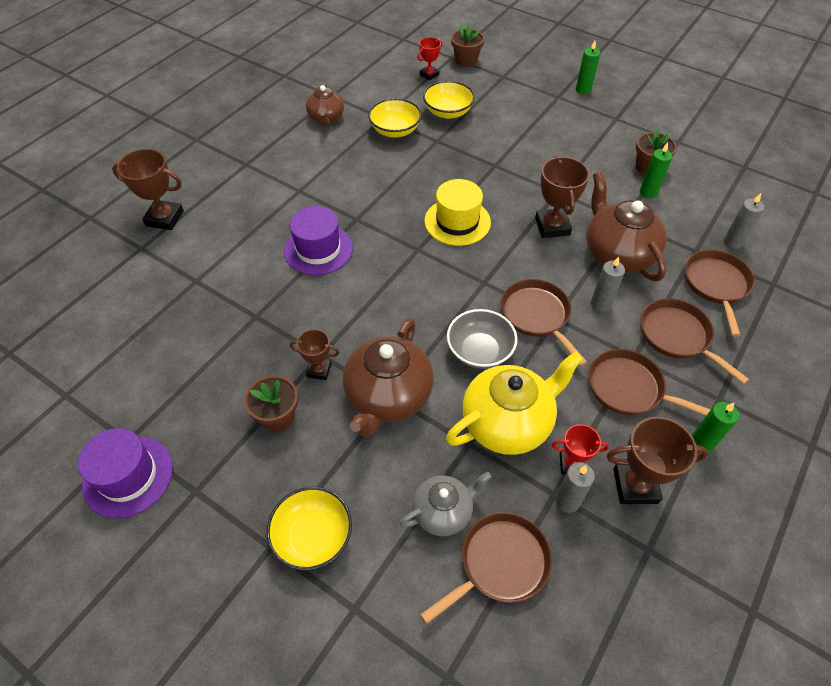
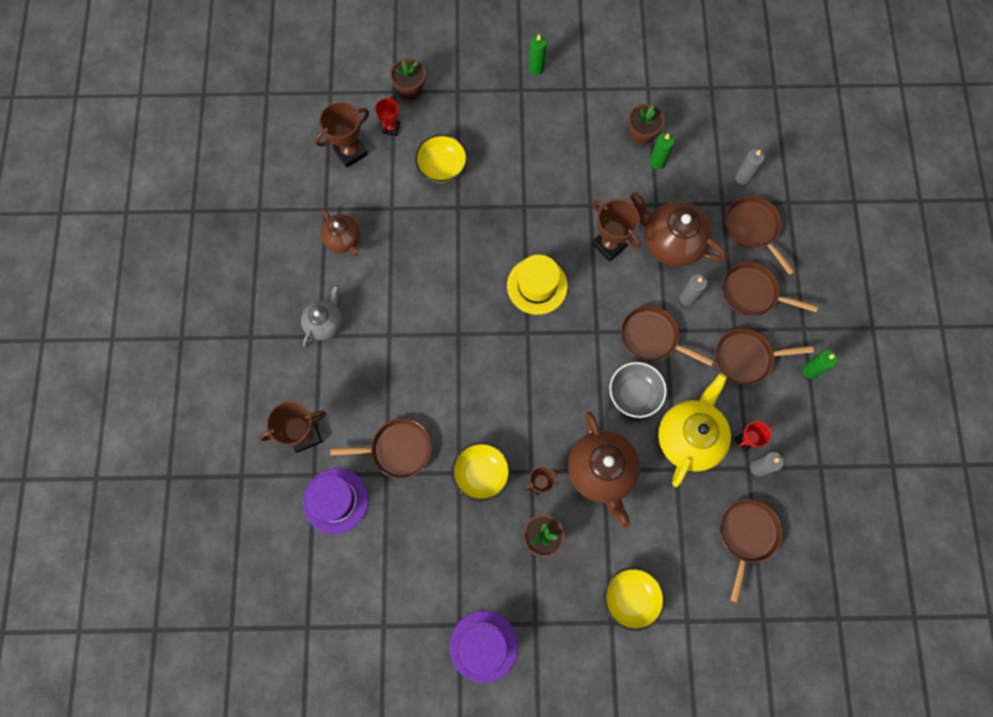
camera: 35 degrees left, 20 degrees up
(223, 269) = (397, 449): none -> brown pan
(318, 249) = (453, 382): purple hat -> purple hat (336, 500)
(395, 130) = (414, 217): yellow bowl -> yellow bowl (481, 474)
(443, 512) = (693, 526): grey teapot -> grey teapot (325, 323)
(635, 485) = (790, 429): brown trophy -> brown trophy (350, 152)

